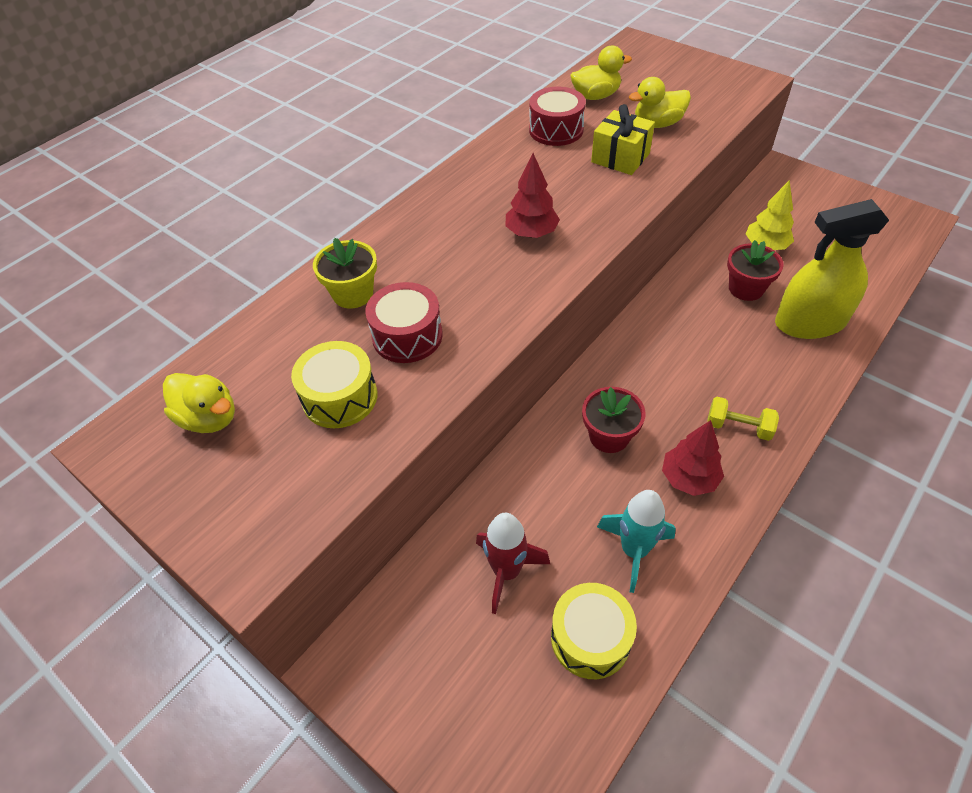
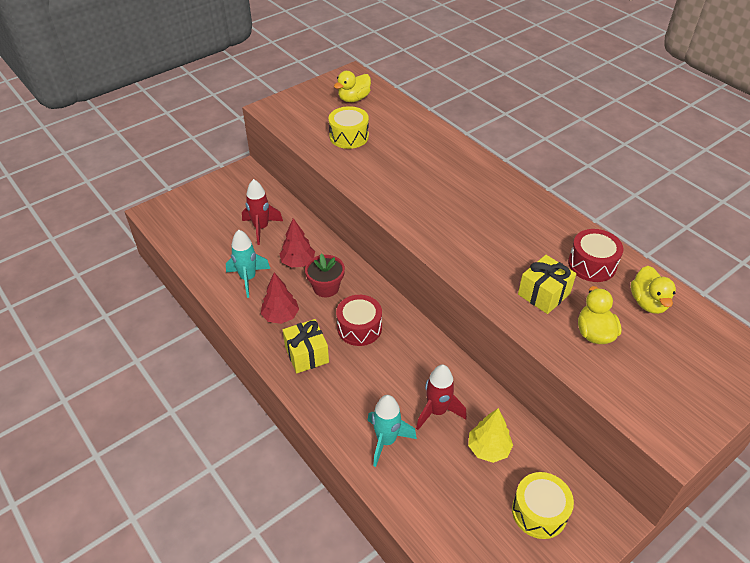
camera: 100 degrees right, 5 degrees down
(353, 294) = (425, 145): yellow flower pot -> none
(407, 336) = (383, 162): red drum -> red drum (359, 328)
(531, 233) = (459, 225): red tree -> red tree (298, 262)
(590, 638) = (212, 250): yellow drum -> yellow drum (539, 512)
(738, 427) = (306, 354): yellow dumbbell -> yellow gift
(746, 288) = (437, 411): red flower pot -> red rocket
(810, 322) = (386, 441): yellow spray bottle -> turquoise rocket

